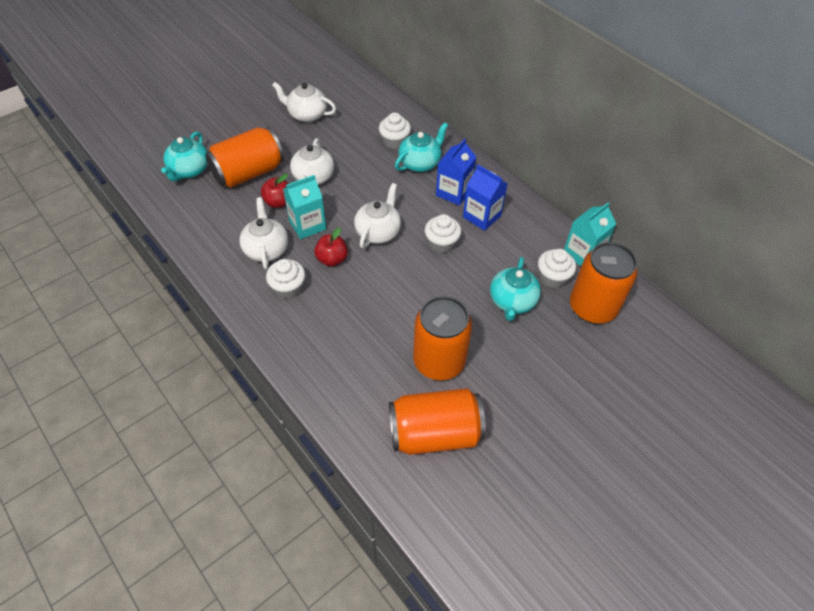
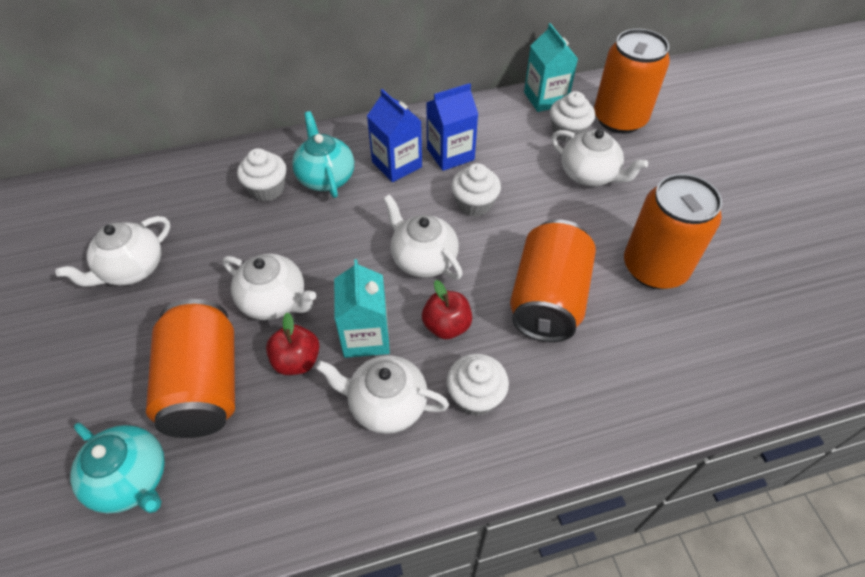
camera: 65 degrees left, 0 degrees up
(434, 433) = (755, 306): orange can -> orange can (548, 299)
(512, 301) = (589, 175): turquoise teapot -> white teapot

